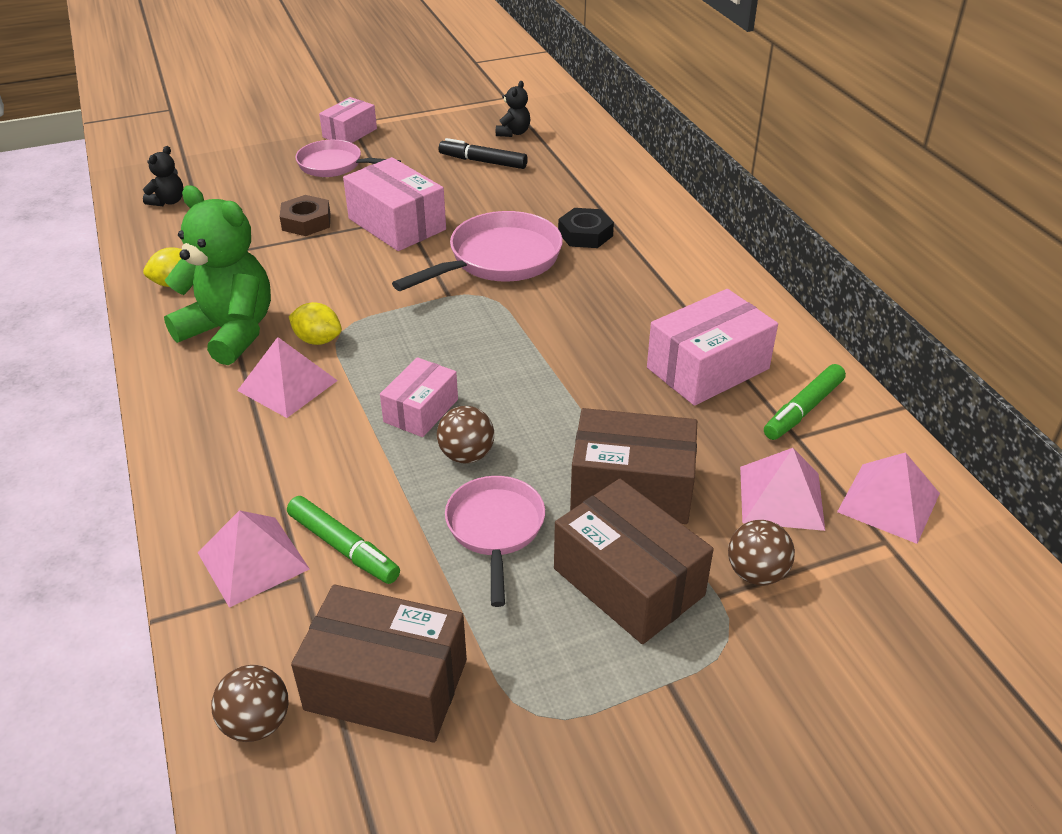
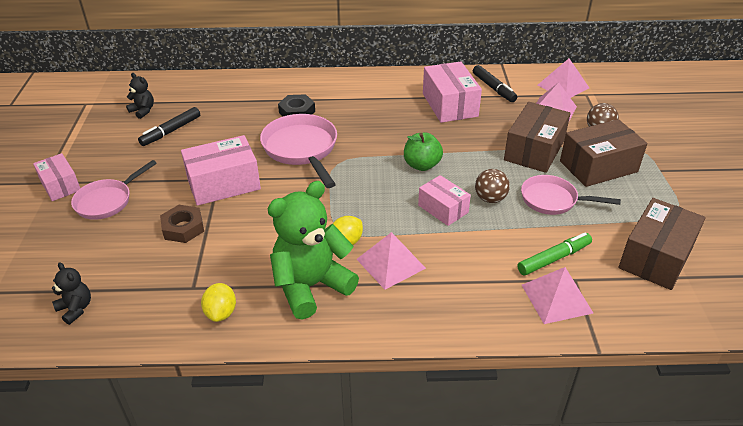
camera: 70 degrees left, 0 degrees up
(257, 723) = (679, 309): brown ball -> none
(519, 370) = (422, 165): none -> green apple
(803, 409) = (493, 88): green marker -> black marker

